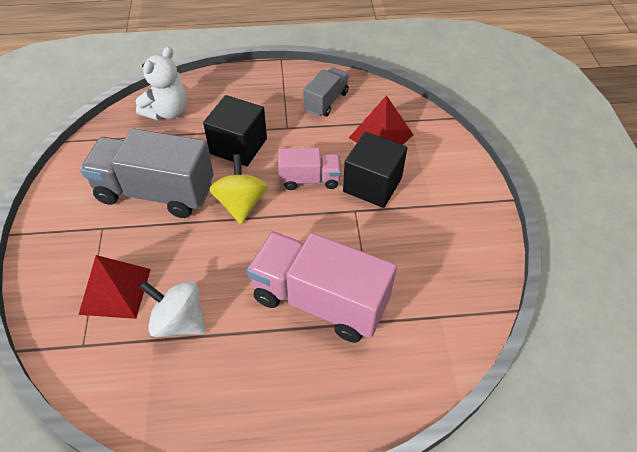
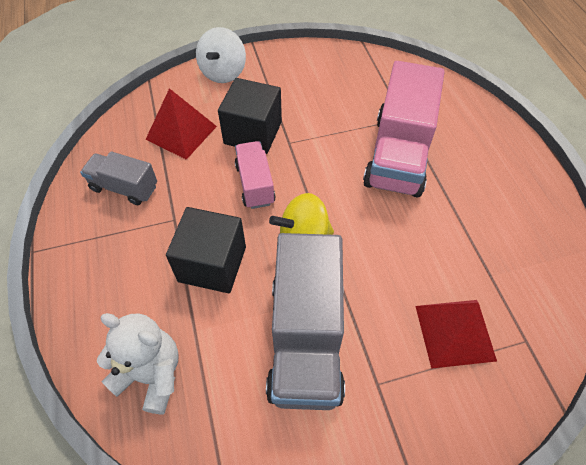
camera: 100 degrees left, 5 degrees up
(179, 321) = (463, 259): white spinning top -> white spinning top (223, 72)

